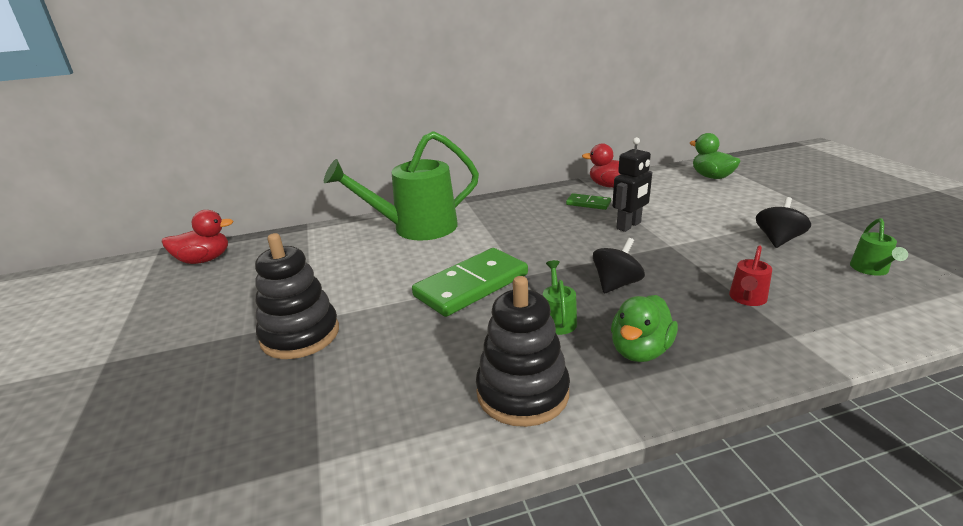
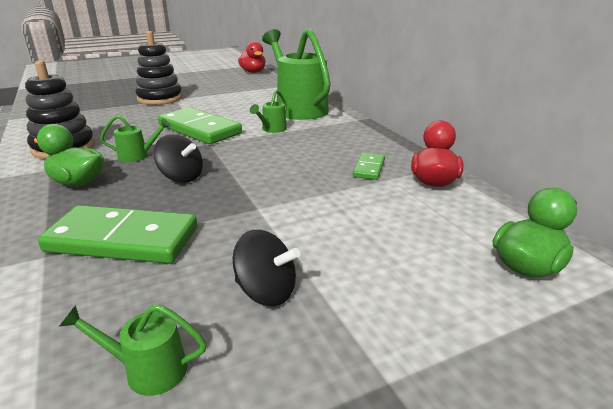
camera: 80 degrees right, 0 degrees up
(484, 242) = (272, 129): none -> green watering can
(629, 226) = (309, 188): black robot -> none
(747, 299) = (122, 240): red watering can -> green domino

